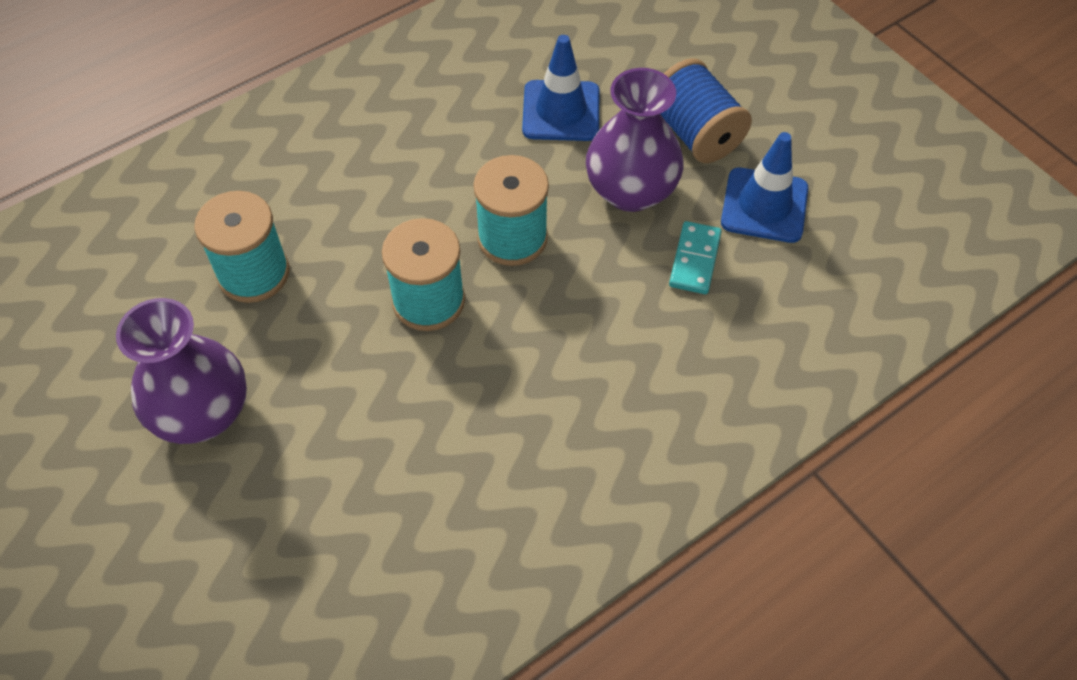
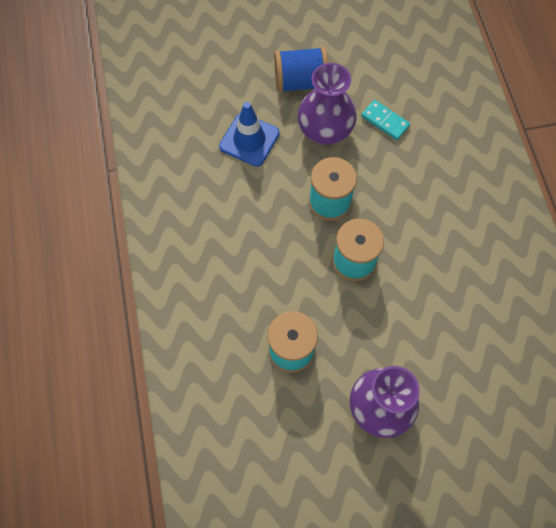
camera: 65 degrees left, 10 degrees up
(764, 205) = (364, 74): blue traffic cone -> none

